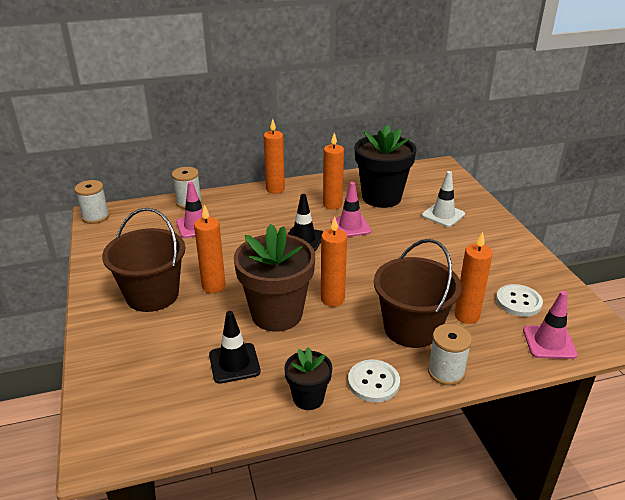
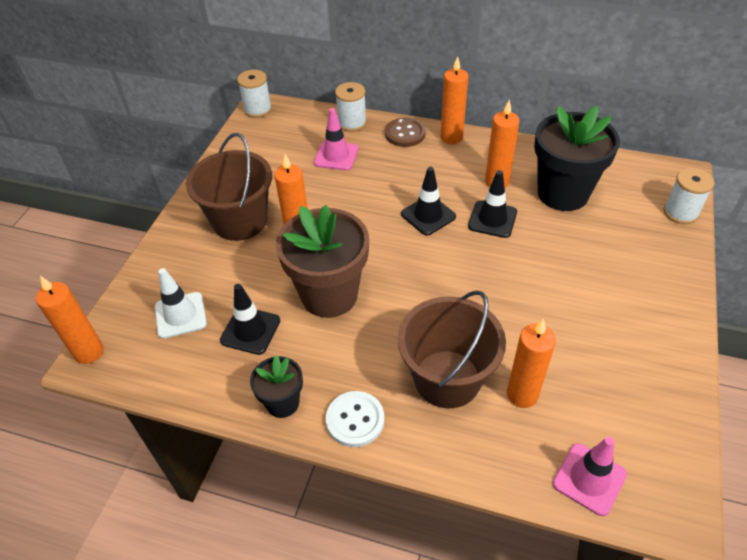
camera: 35 degrees right, 15 degrees up
(238, 197) = (405, 134): none -> brown button
(332, 299) = (396, 303): orange candle -> orange candle (89, 352)
(350, 226) = (492, 219): pink traffic cone -> black traffic cone
(443, 215) = (618, 248): white traffic cone -> white traffic cone (180, 315)
(446, 372) = (437, 449): white spool -> white spool (680, 212)
(518, 302) = (602, 408): white button -> none

